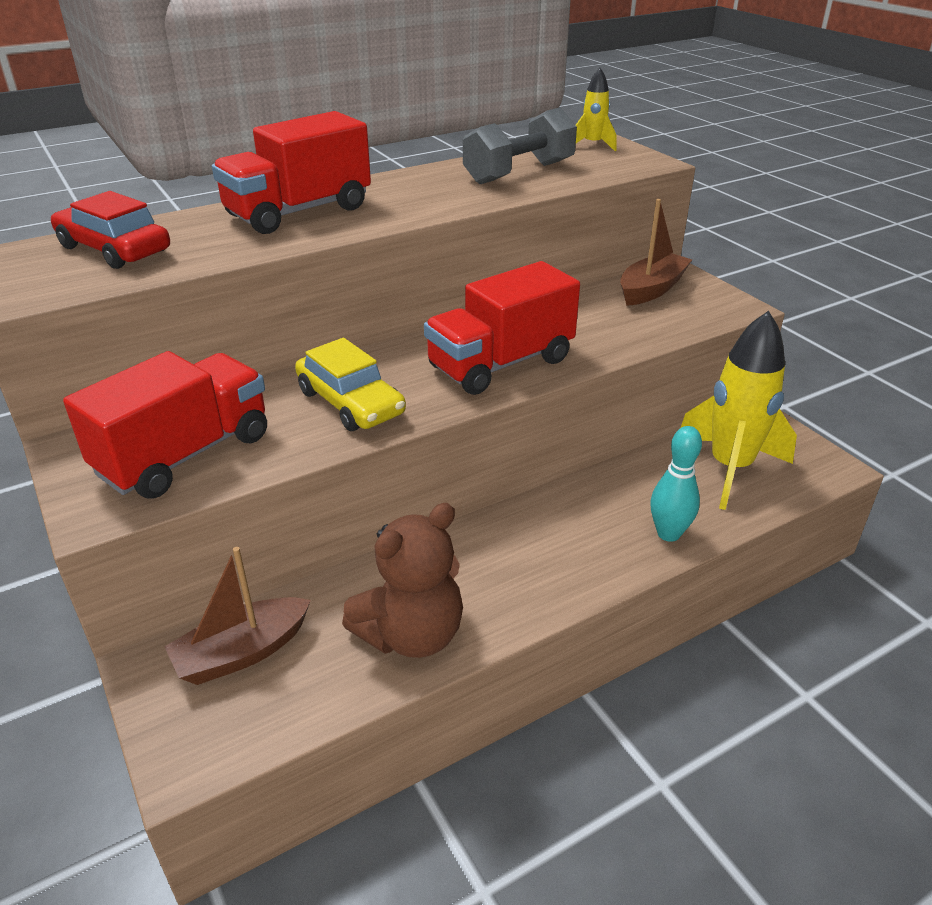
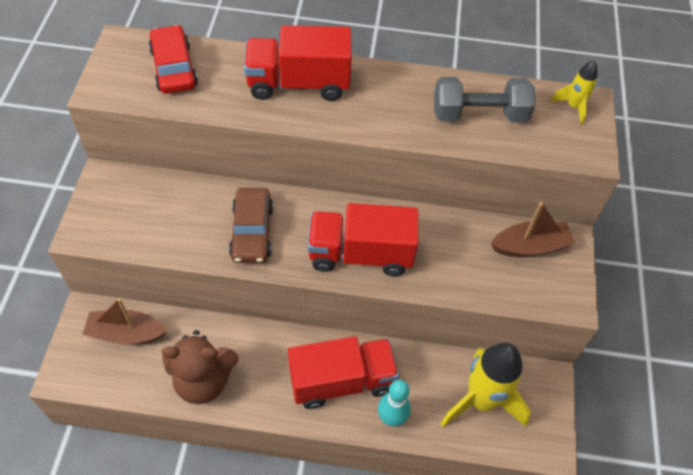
camera: 35 degrees right, 20 degrees up
(185, 454) = (145, 218): red truck -> red truck (342, 381)
(350, 402) = (252, 232): yellow car -> brown car

